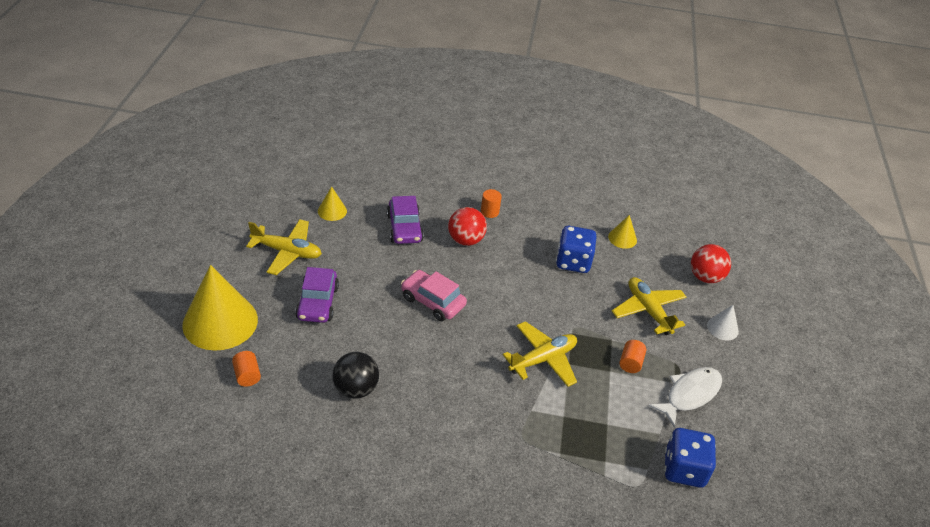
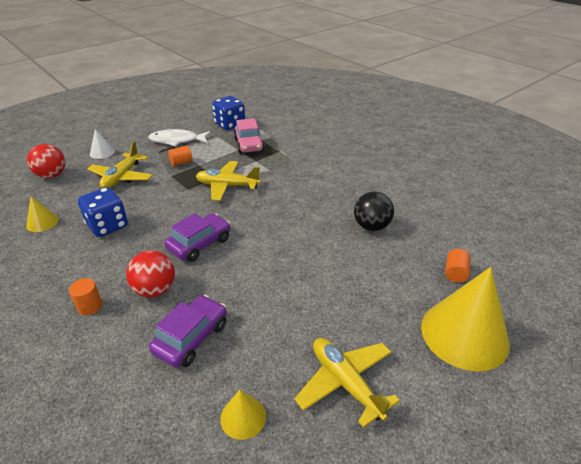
camera: 135 degrees left, 5 degrees down
(317, 303) = (353, 303): purple car -> purple car (199, 244)
(432, 301) = (252, 253): pink car -> pink car (249, 145)

